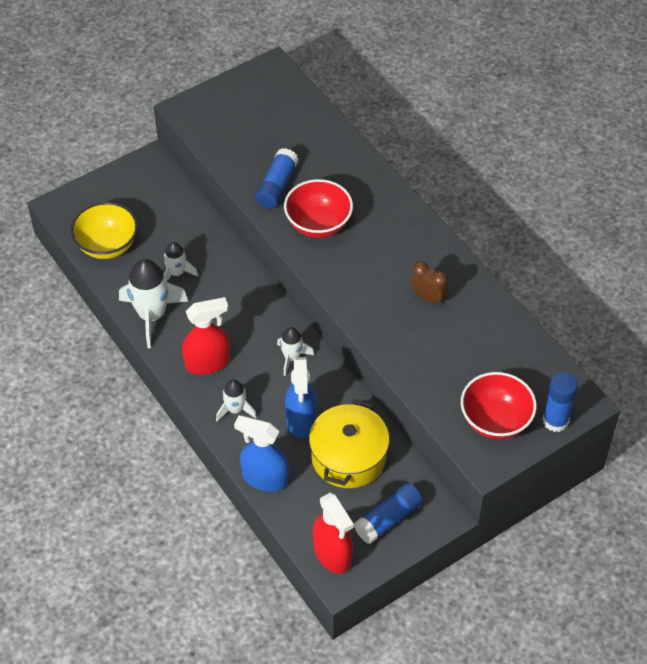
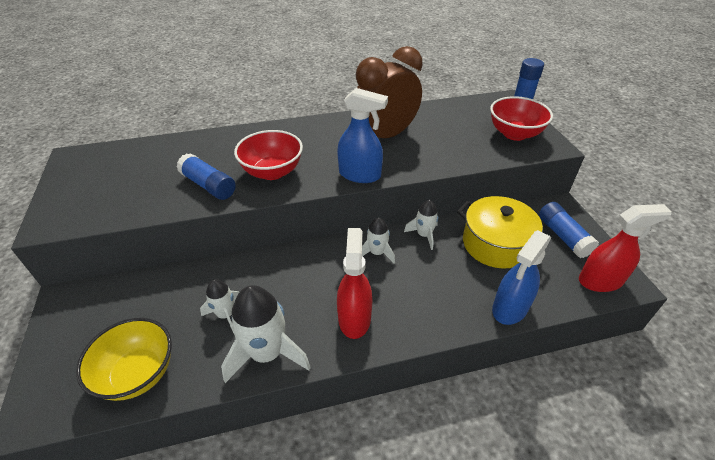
camera: 70 degrees left, 10 degrees down
(235, 410) = (421, 310): white rocket -> white rocket (424, 235)
(301, 420) = (449, 264): blue spray bottle -> blue spray bottle (360, 175)
(428, 298) = (386, 136): brown clock -> brown clock, size x2.18

